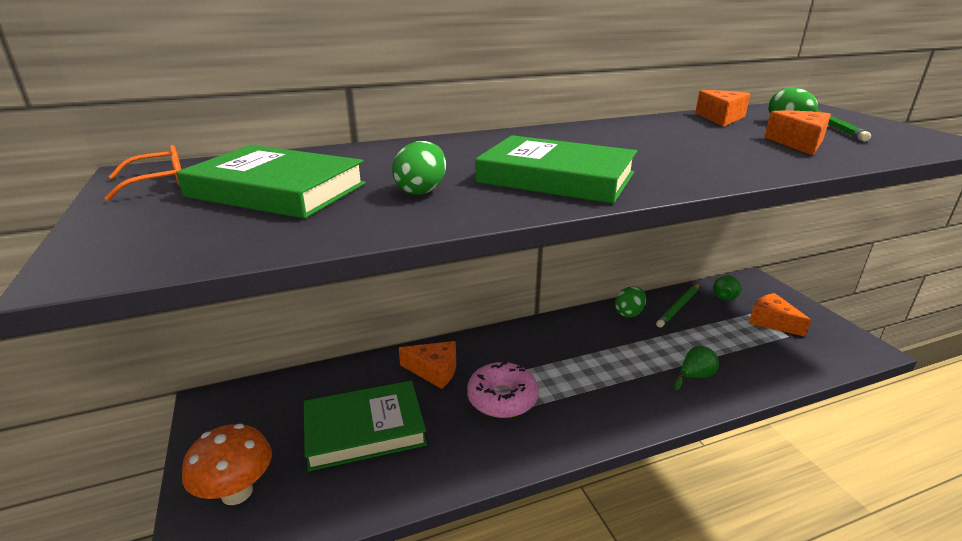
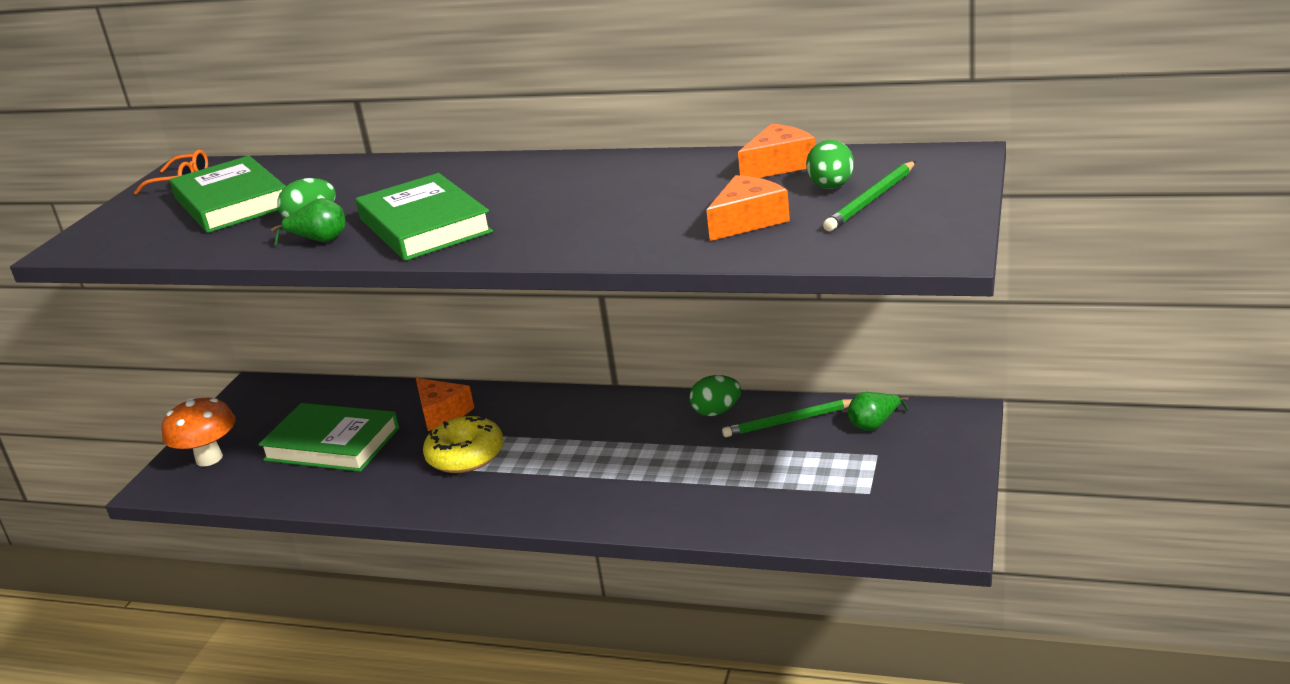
camera: 40 degrees right, 0 degrees up
(502, 398) = (465, 455): pink donut -> yellow donut
(695, 376) = (676, 496): green pear -> green pear (319, 241)
(772, 321) = (879, 471): orange cheese -> none

